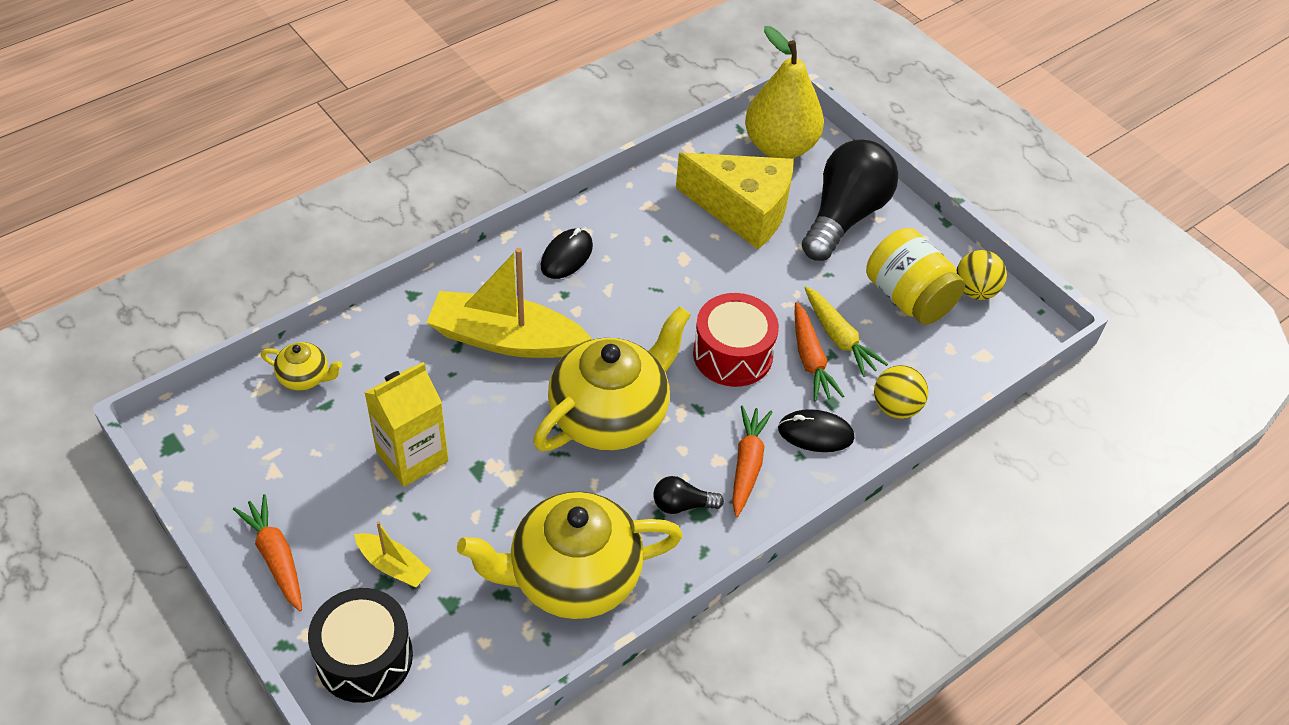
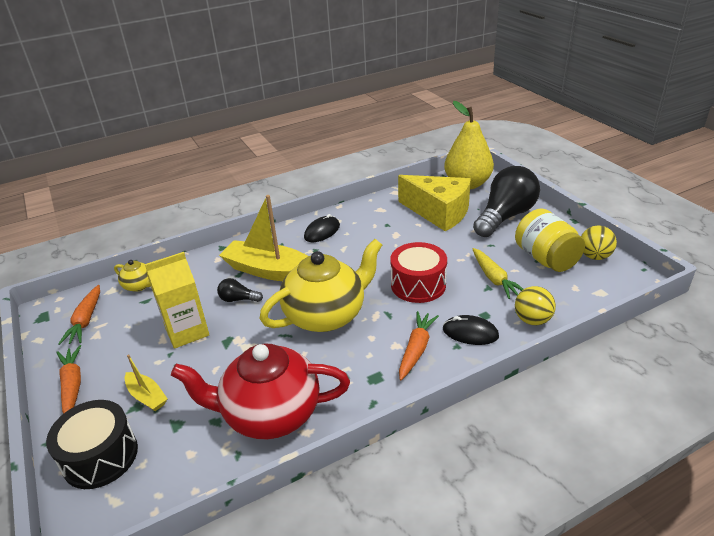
camera: 15 degrees right, 15 degrees down
(573, 577) = (270, 413): yellow teapot -> red teapot
(682, 505) = (363, 371): black light bulb -> black light bulb (238, 299)
(810, 359) = (472, 290): orange carrot -> orange carrot (86, 320)

